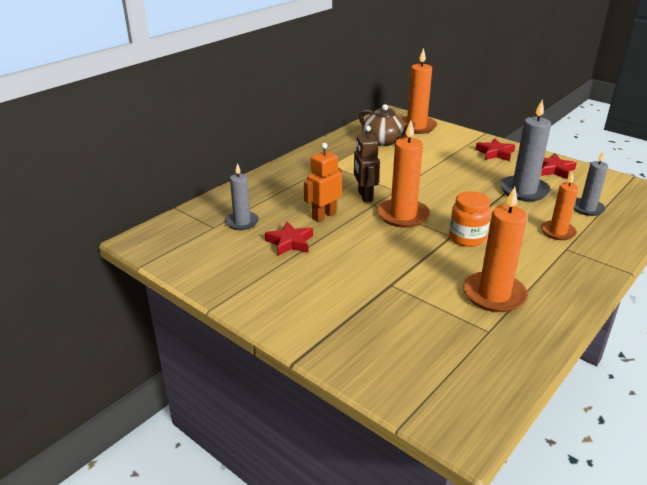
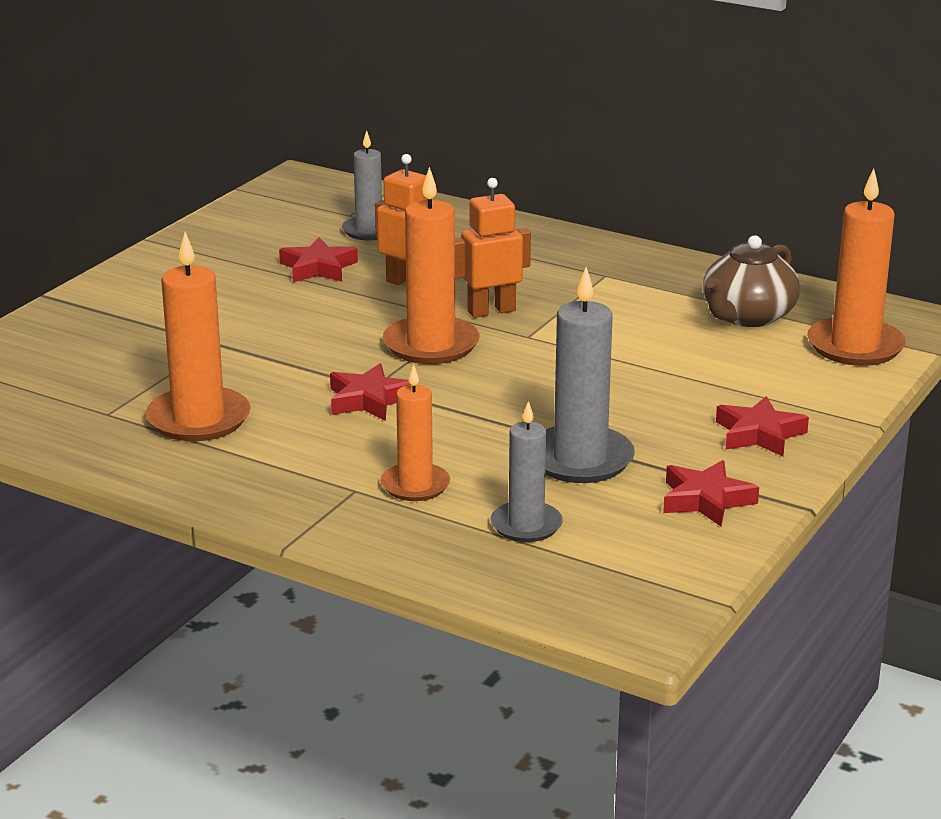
camera: 80 degrees right, 5 degrees down
(364, 196) = (491, 311): brown robot -> orange robot
(467, 238) = (369, 400): orange jar -> red star

